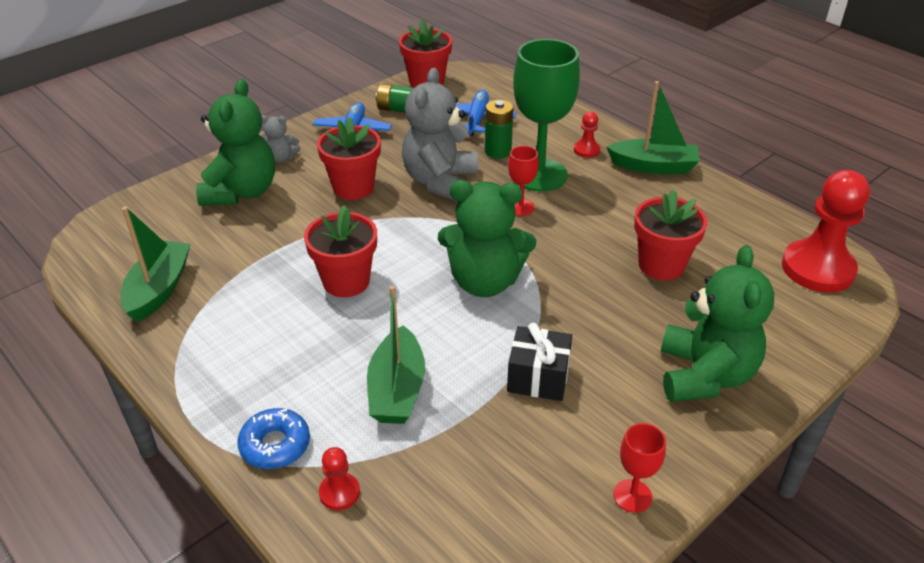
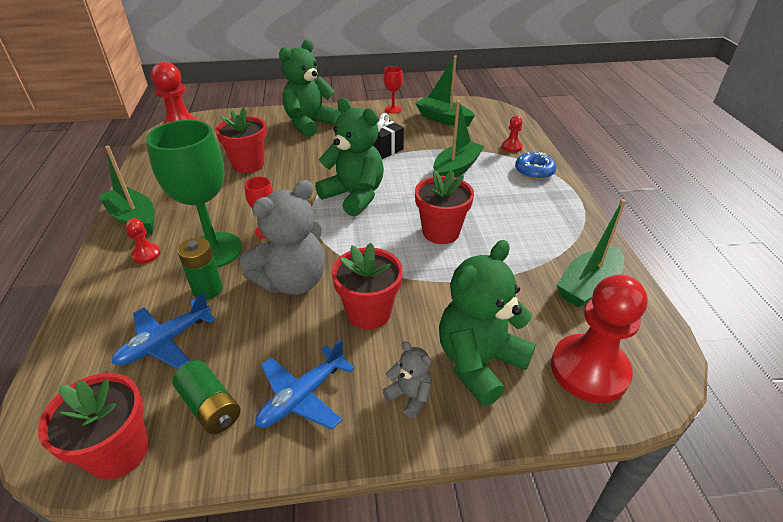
camera: 145 degrees left, 0 degrees up
(150, 220) = (589, 370): none -> red pawn
(515, 517) = (443, 119): none -> green boat

